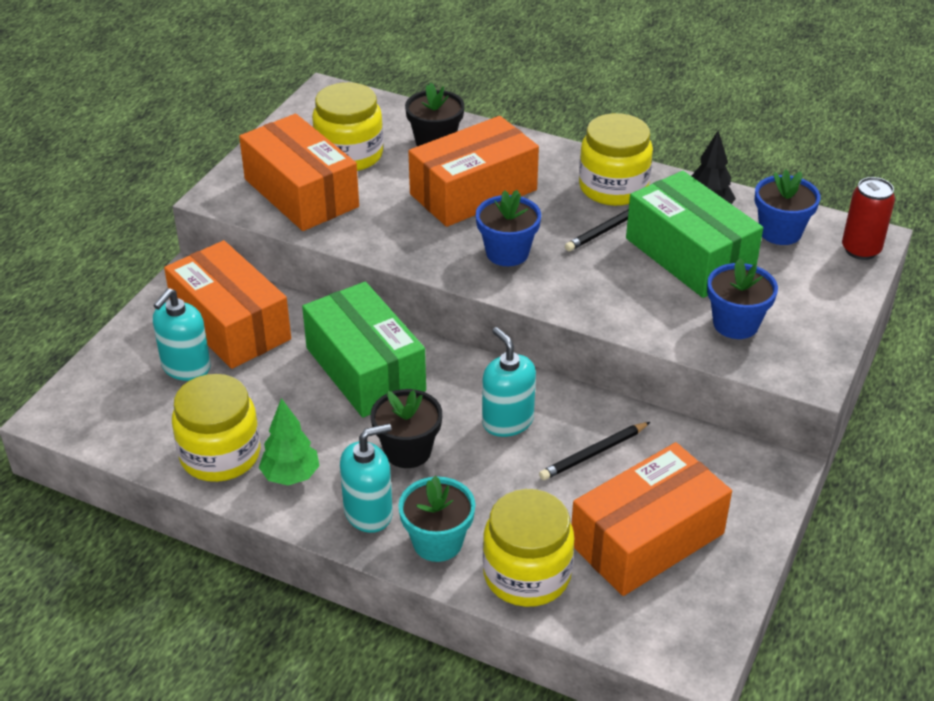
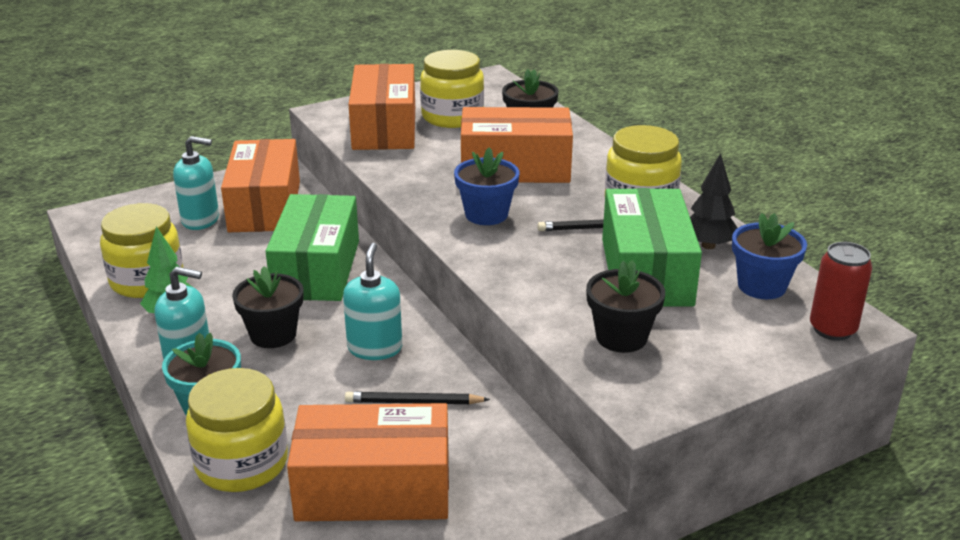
camera: 35 degrees right, 10 degrees down
(186, 367) = (201, 220): turquoise soap dispenser -> turquoise soap dispenser turned 150 degrees counterclockwise
(735, 324) = (621, 337): blue flower pot -> black flower pot

